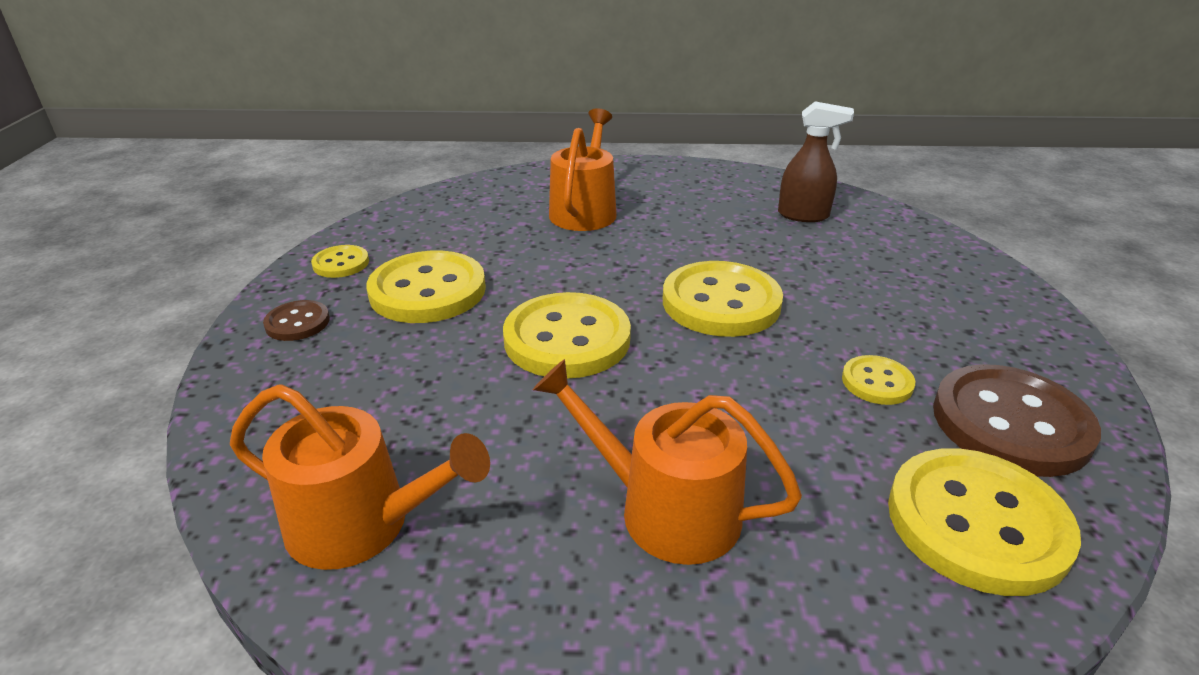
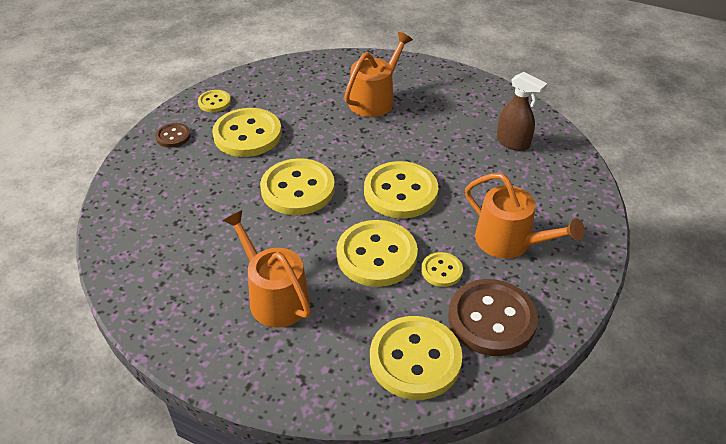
camera: 25 degrees right, 10 degrees up
(361, 524) = (144, 255): orange watering can -> orange watering can (509, 242)
(767, 391) = (376, 255): none -> yellow button

